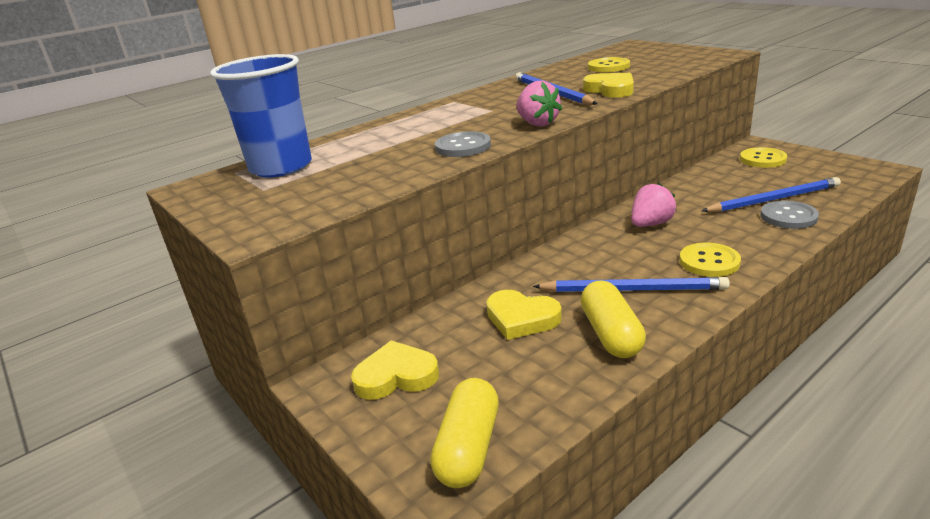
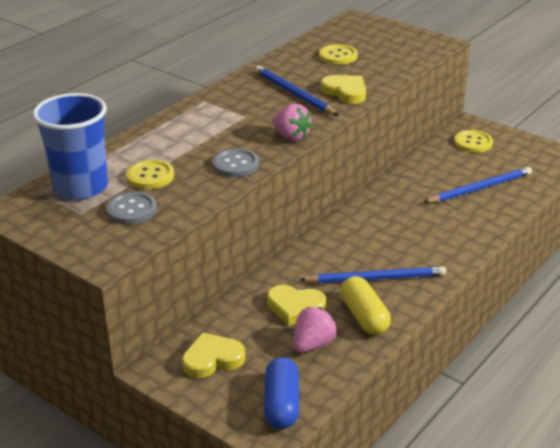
camera: 15 degrees left, 5 degrees up
(468, 447) = (281, 404): yellow capsule -> blue capsule
(650, 224) = (384, 215): pink strawberry -> pink strawberry (313, 344)
(709, 262) = (431, 251): yellow button -> yellow button (150, 176)
(788, 217) = (490, 206): grey button -> grey button (131, 210)

